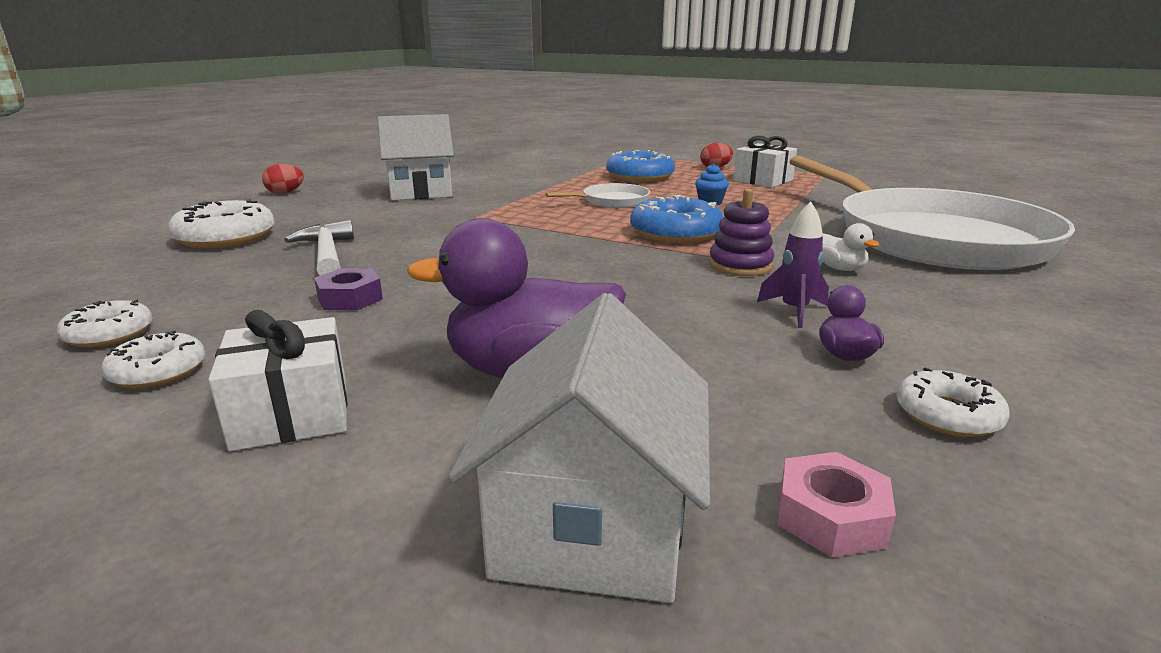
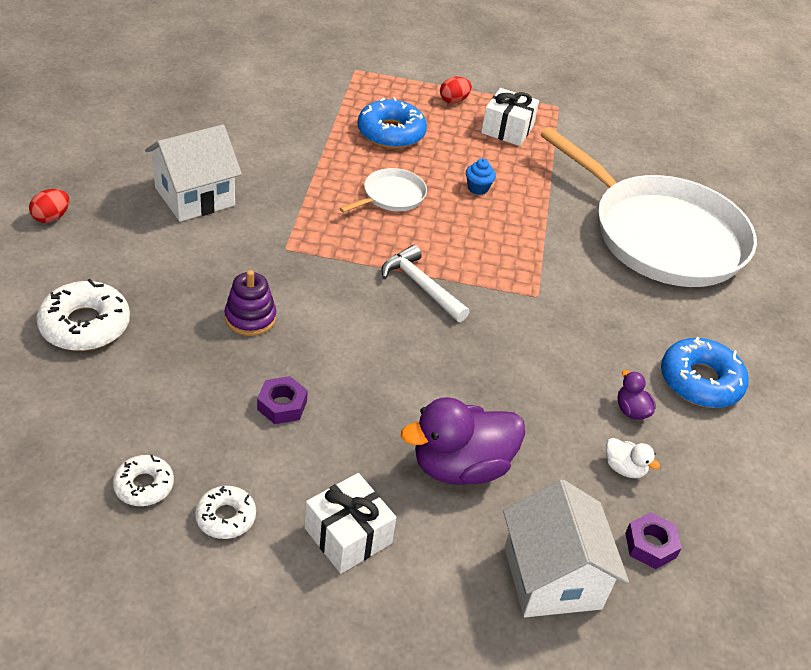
camera: 25 degrees left, 20 degrees up
(327, 254) = (206, 340): white hammer -> white hammer (421, 286)
(675, 233) = (472, 256): blue donut -> blue donut (700, 381)
(740, 265) = (538, 304): purple stacking toy -> purple stacking toy (250, 318)
(794, 311) = (591, 364): purple rocket -> none
(830, 517) = (650, 545): pink nut -> purple nut
(840, 269) = (608, 298): white duck -> white duck (624, 468)
(947, 415) = (691, 458): white donut -> none

